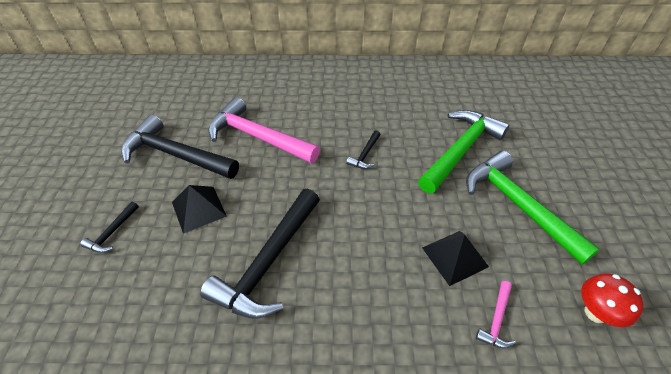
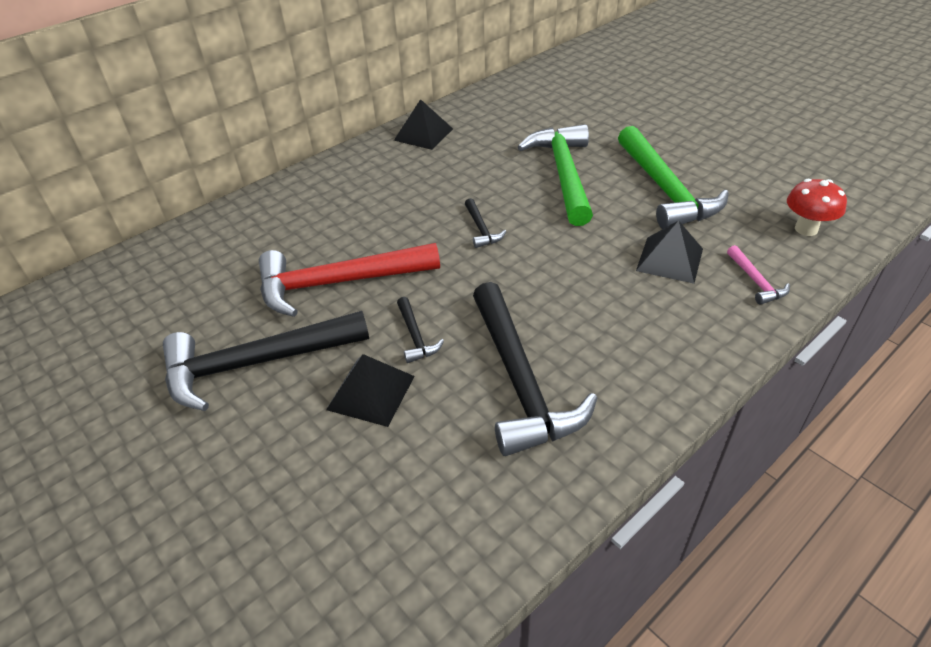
camera: 40 degrees left, 5 degrees down
(112, 232) = (293, 492): black hammer -> black hammer (415, 336)
(258, 137) = (339, 283): pink hammer -> red hammer
(408, 74) = (423, 134): none -> black pyramid
(518, 205) = (664, 189): green hammer -> green hammer turned 120 degrees counterclockwise

